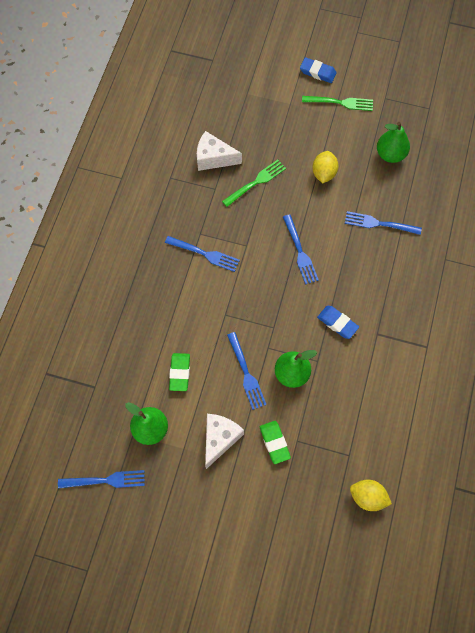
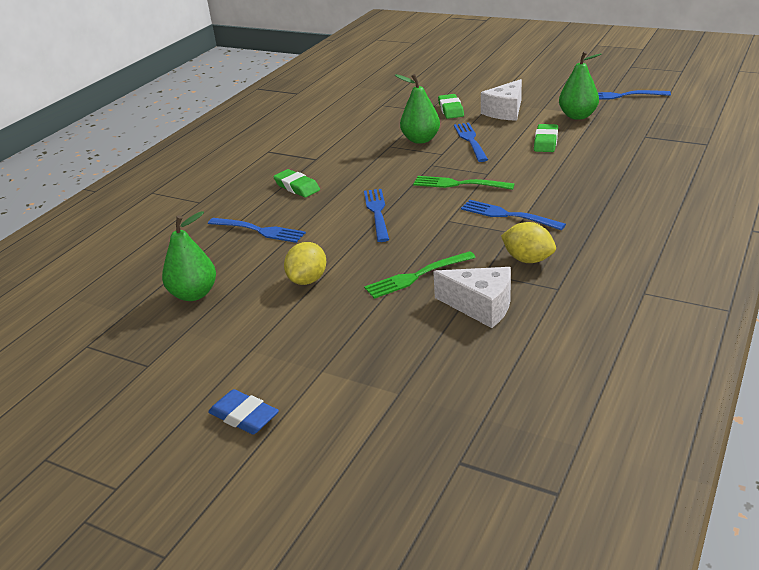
camera: 165 degrees left, 35 degrees down
(337, 323) = (356, 165): blue eraser -> none
(340, 103) = (230, 364): green fork -> green fork (459, 184)
(367, 497) = (375, 90): yellow lemon -> yellow lemon (528, 259)
(375, 285) = (297, 187): none -> green eraser

